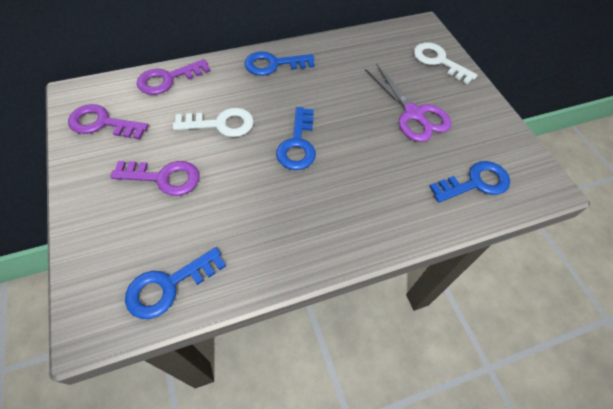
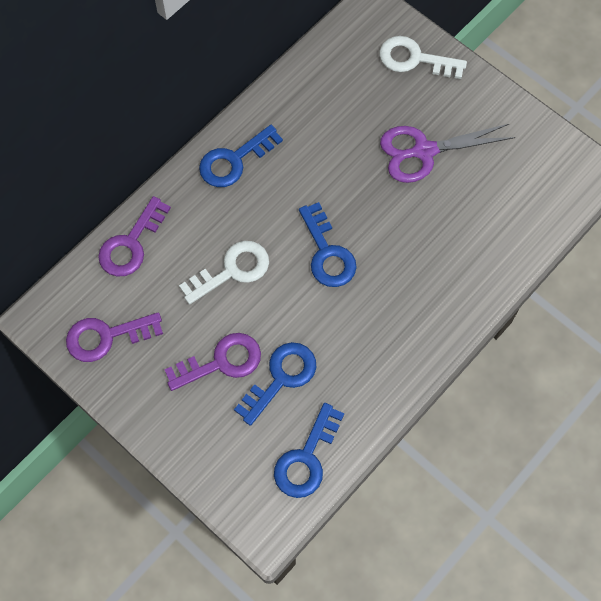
camera: 25 degrees left, 10 degrees up
(414, 114) = (424, 151): purple scissors -> purple scissors turned 135 degrees clockwise
(475, 182) = (522, 206): blue key -> blue key (281, 377)

